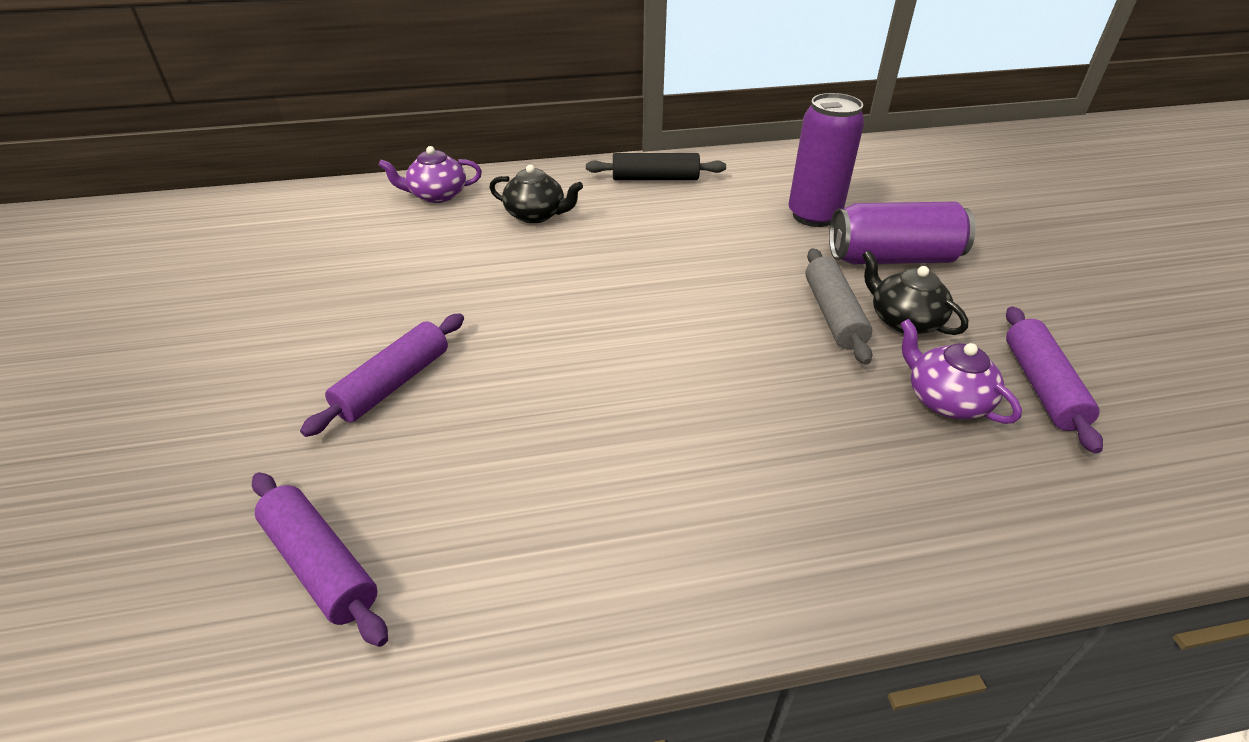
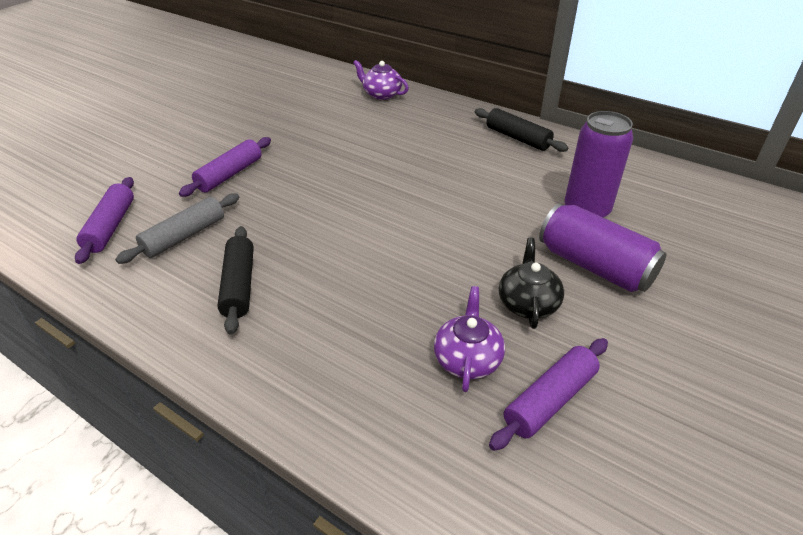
camera: 45 degrees right, 0 degrees up
(393, 383) = (230, 174): purple rolling pin -> purple rolling pin turned 45 degrees counterclockwise
(536, 215) = (413, 128): black teapot -> none
(638, 498) = (239, 285): none -> black rolling pin
(833, 314) = (487, 272): grey rolling pin -> grey rolling pin (184, 236)

